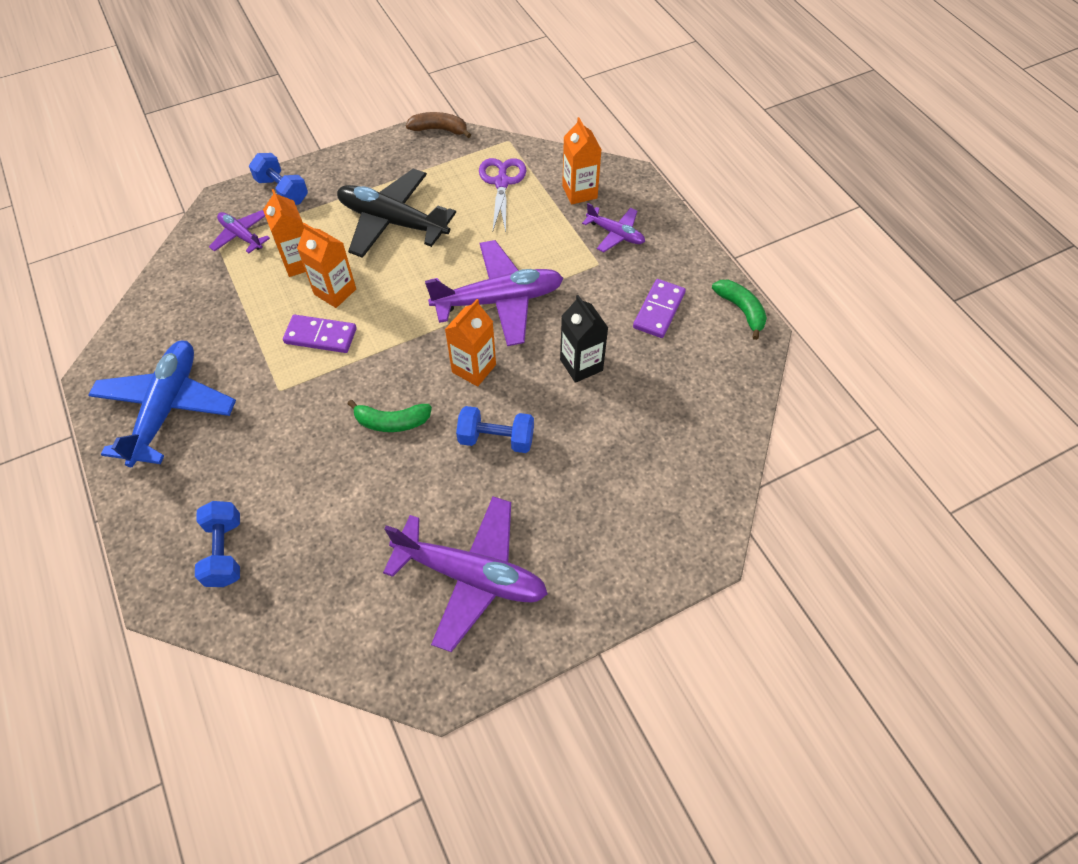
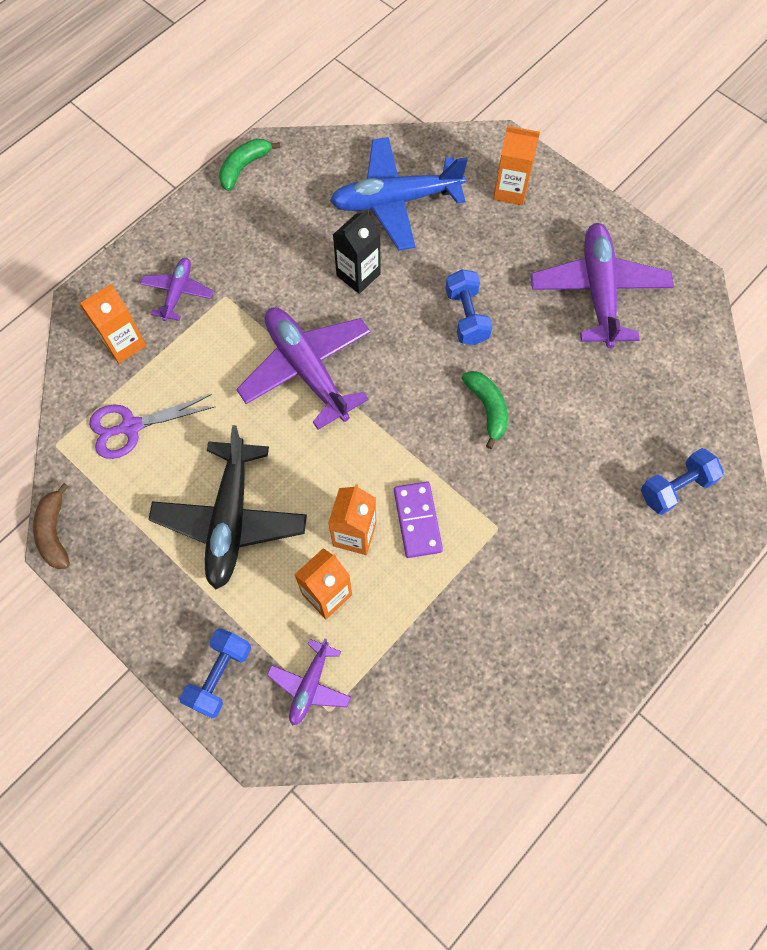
camera: 110 degrees left, 10 degrees up
(166, 408) = (567, 628): blue plane -> blue plane (395, 201)
(474, 368) = (398, 362): orange carton -> orange carton (510, 190)
(659, 310) = (268, 230): purple domino -> none

